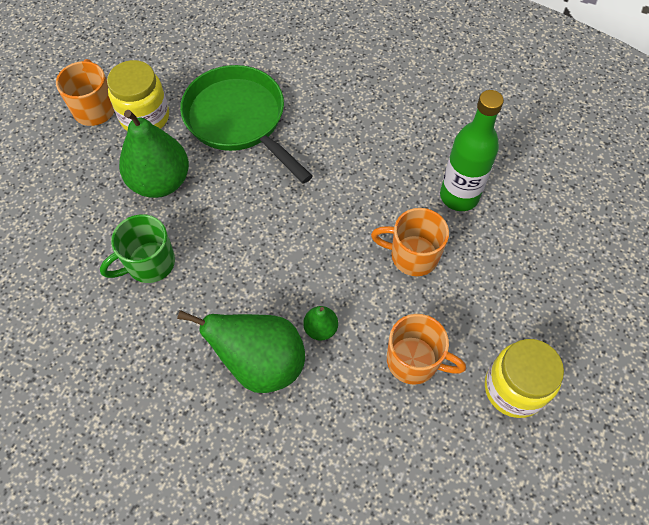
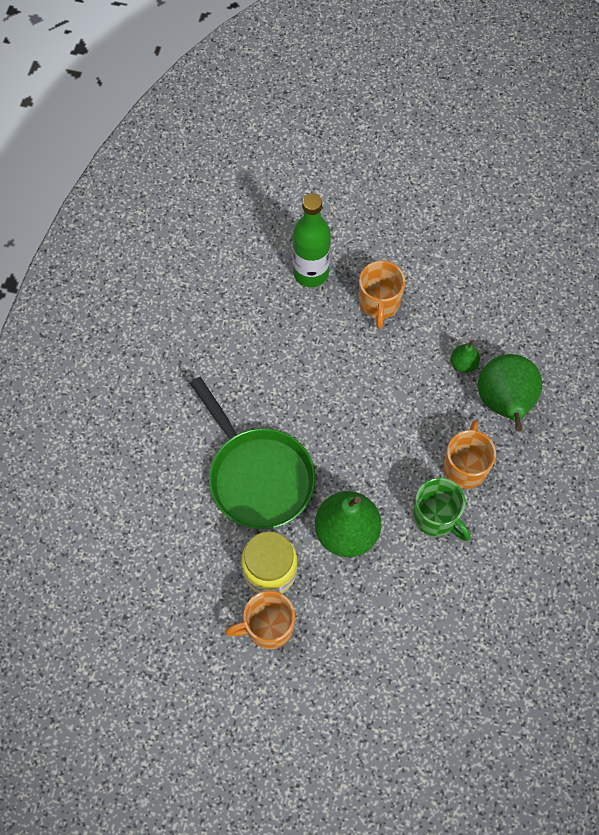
camera: 100 degrees left, 5 degrees up
(239, 120) = (257, 476): green pan -> green pan turned 75 degrees counterclockwise
(414, 361) = (473, 293): orange mug -> orange mug (465, 467)
(514, 388) = (477, 224): yellow jar -> none

